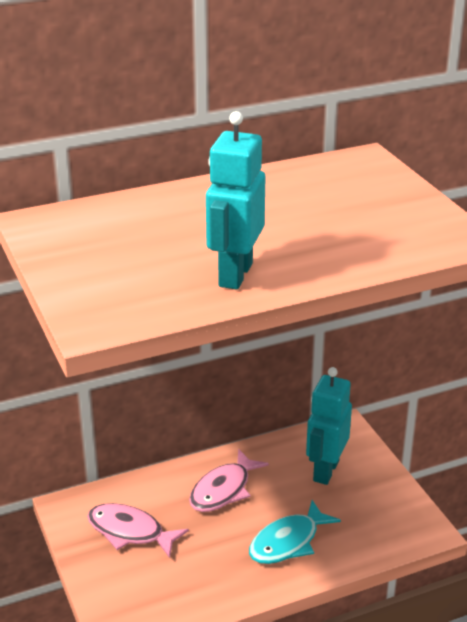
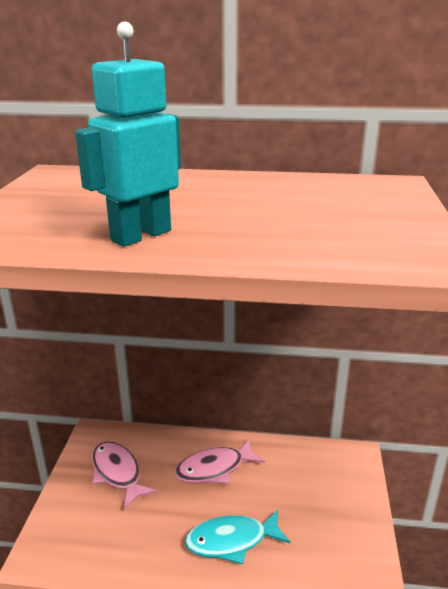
camera: 30 degrees right, 5 degrees down
(325, 471) = (312, 487): turquoise robot -> none

